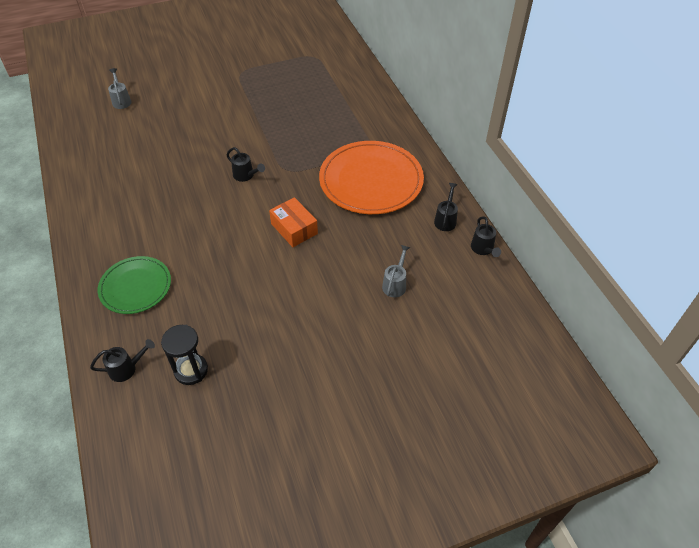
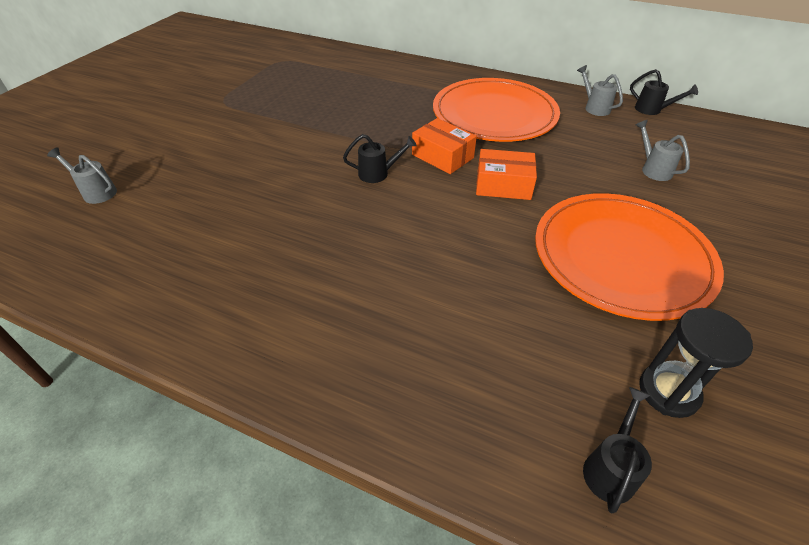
camera: 45 degrees left, 5 degrees down
(135, 287) = (448, 363): green plate -> none
(279, 310) = (621, 257): none -> orange plate
(293, 188) = (442, 156): none -> orange box
(445, 220) = (594, 107): black watering can -> grey watering can

